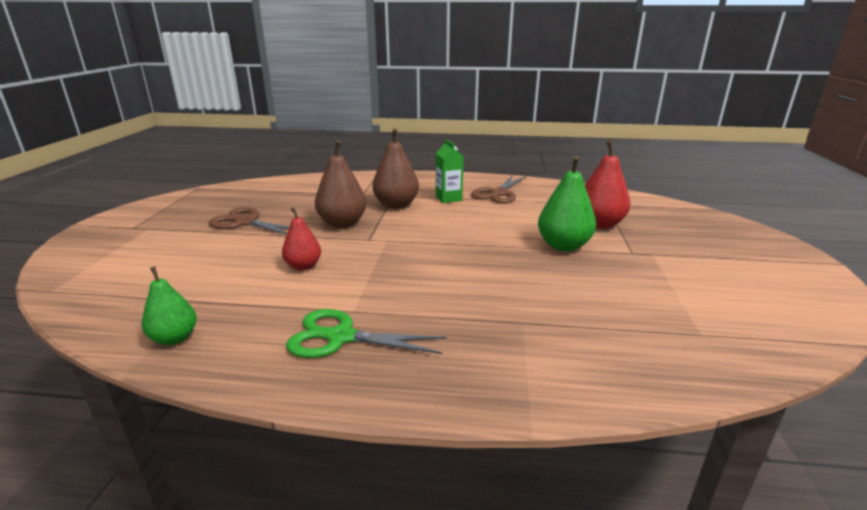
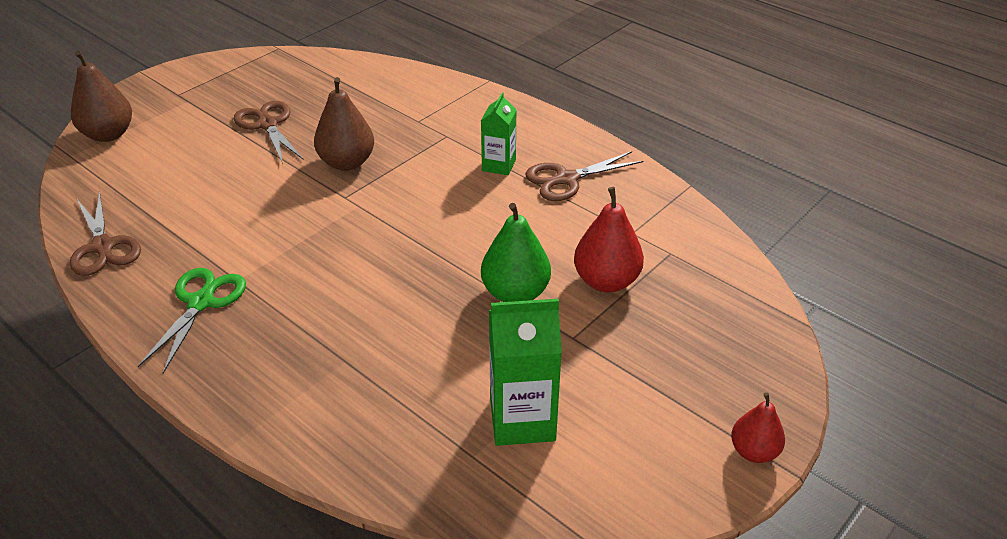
camera: 35 degrees right, 15 degrees up
(174, 338) = (103, 246): green pear -> brown scissors
(303, 266) = (255, 209): red pear -> red pear (754, 451)
(341, 337) = (201, 302): green scissors -> green scissors turned 60 degrees clockwise
(396, 205) = (430, 154): brown pear -> brown pear (108, 134)
(687, 301) = (522, 420): none -> green carton

